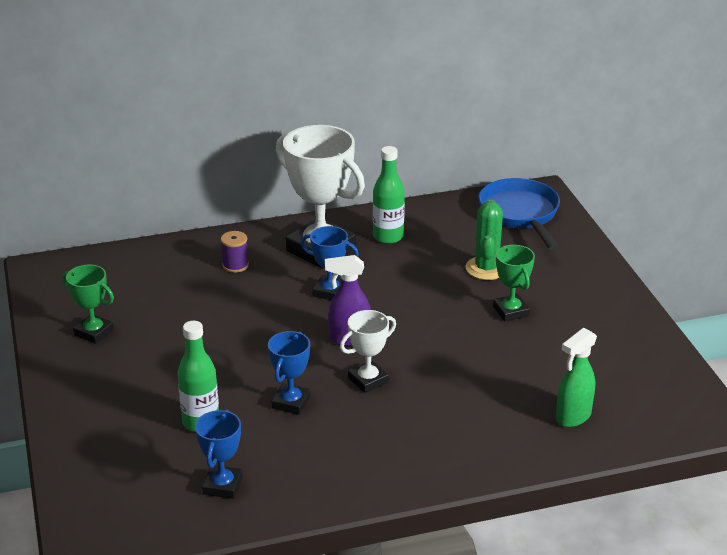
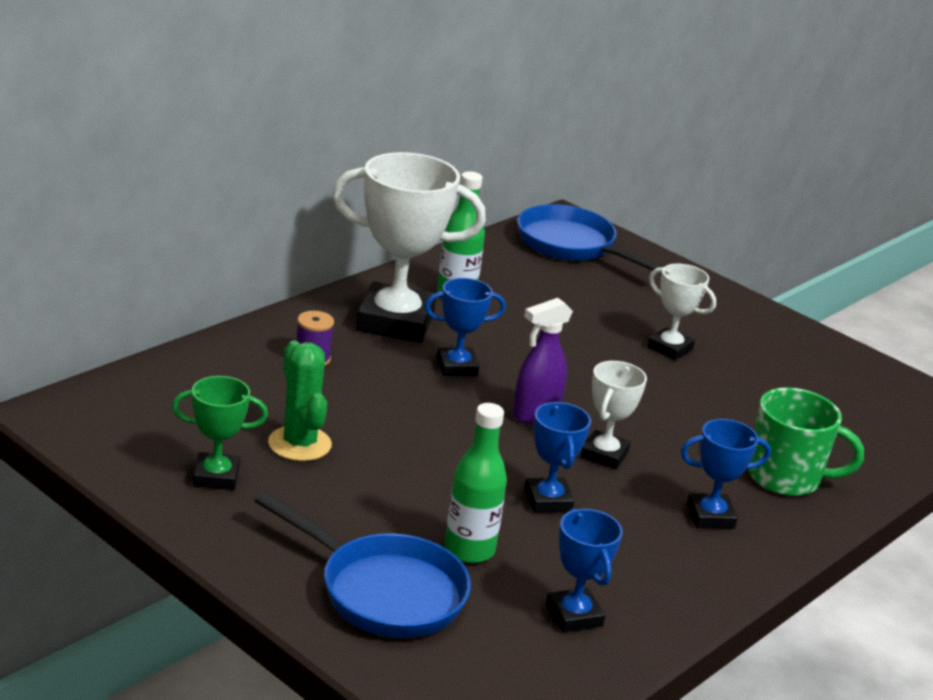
camera: 35 degrees left, 5 degrees down
(118, 434) = (383, 592): none -> blue pan
(398, 445) = (710, 516): none -> blue trophy
(486, 268) = (597, 308): green cactus -> green cactus (299, 444)
(491, 432) = (786, 478): none -> green mug
(511, 311) = (670, 348): green trophy -> white trophy
(573, 417) = (843, 442): green spray bottle -> none

